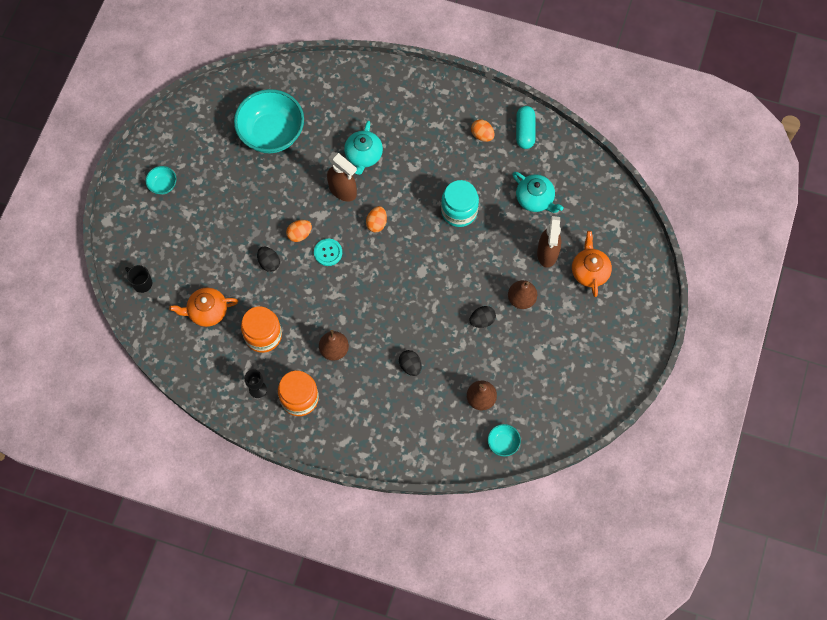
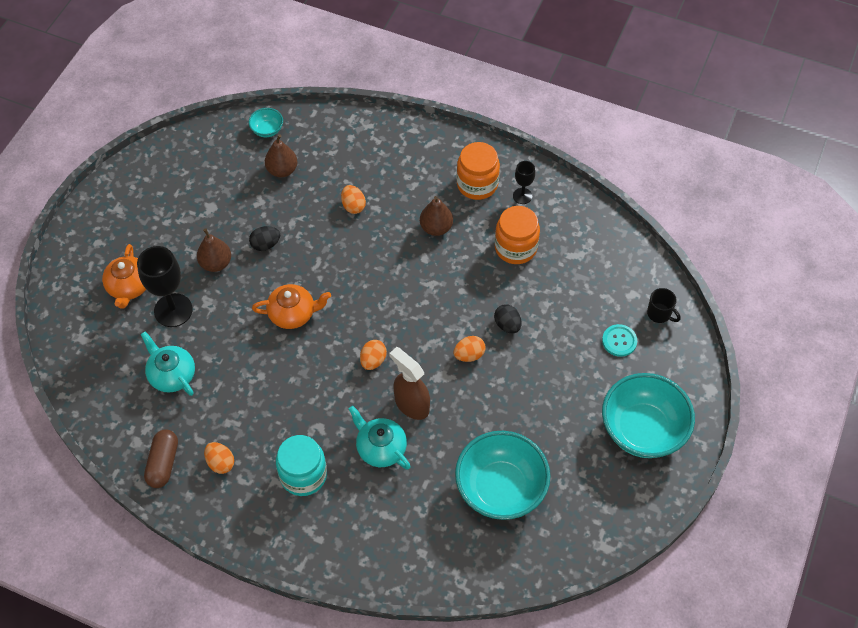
camera: 175 degrees left, 10 degrees down
(163, 185) = (642, 429): turquoise bowl -> turquoise bowl, size x2.28
(207, 311) = (580, 277): orange teapot -> orange teapot (293, 314)
(328, 252) = (436, 331): turquoise button -> turquoise button (619, 341)
(363, 155) = (380, 448): turquoise teapot -> turquoise teapot turned 60 degrees counterclockwise
(410, 366) = (353, 206): black egg -> orange egg
(459, 211) = (269, 367): turquoise jar -> turquoise jar (303, 475)
(525, 131) = (163, 463): turquoise capsule -> brown capsule
(547, 253) = (173, 310): brown spray bottle -> black goblet

